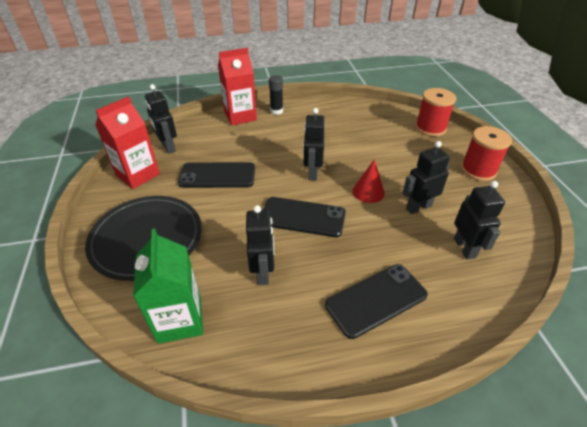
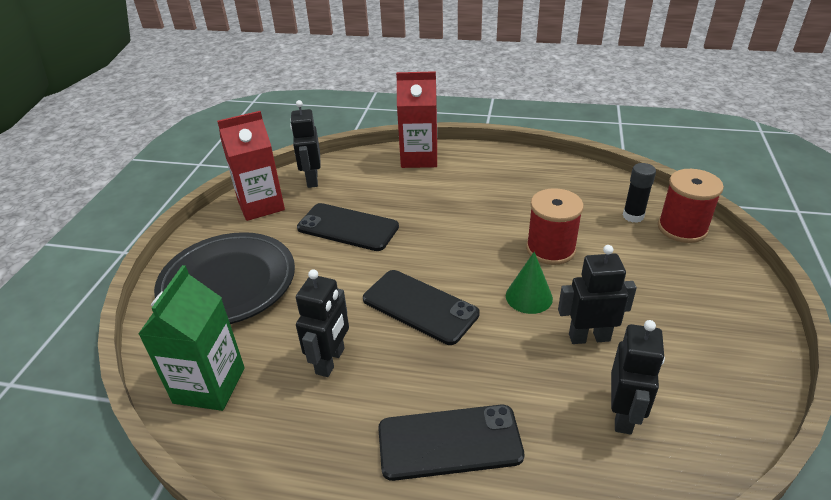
camera: 25 degrees right, 5 degrees down
(276, 111) = (469, 160): black glue stick -> black glue stick (633, 216)
(312, 172) = (467, 252): black robot -> none
(368, 192) = (529, 297): red cone -> green cone
(478, 170) = (721, 308): red spool -> red spool (550, 249)

